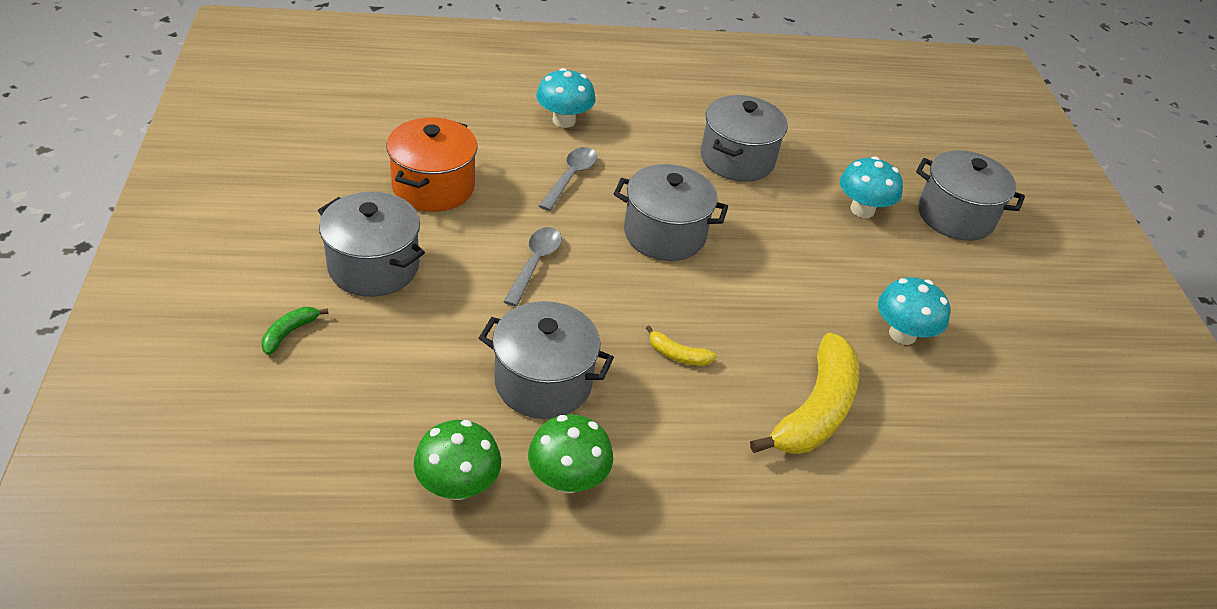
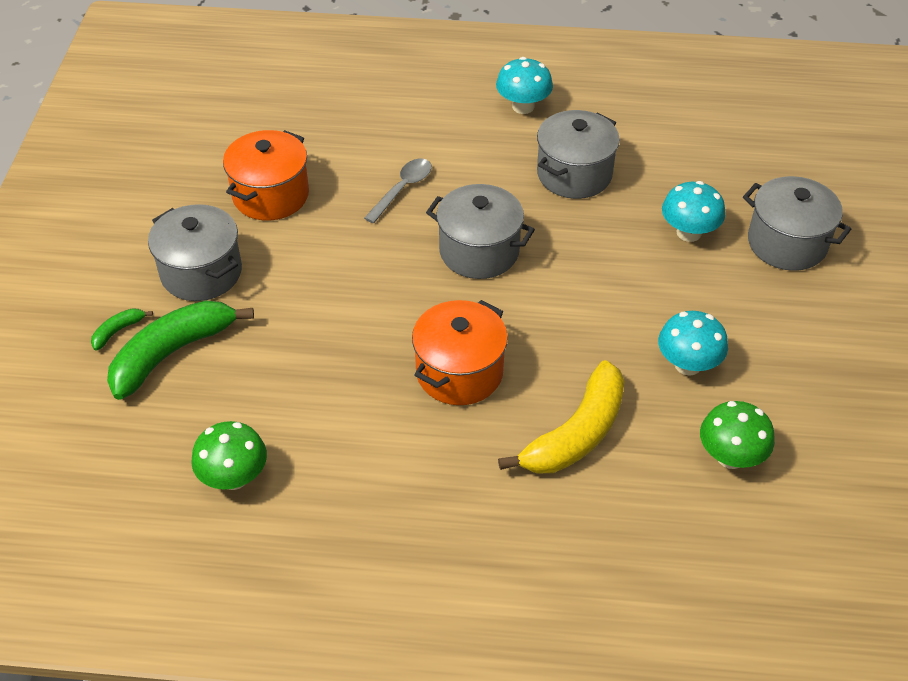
camera: 15 degrees right, 5 degrees up
(357, 353) = (172, 353): none -> green banana
(535, 264) = (348, 276): grey spoon -> none
(543, 382) = (329, 390): grey pot -> none
(564, 120) = (410, 128): turquoise mushroom -> turquoise mushroom (523, 106)
(568, 479) = (330, 479): green mushroom -> green mushroom (730, 456)
(677, 355) = (459, 372): yellow banana -> orange pot

